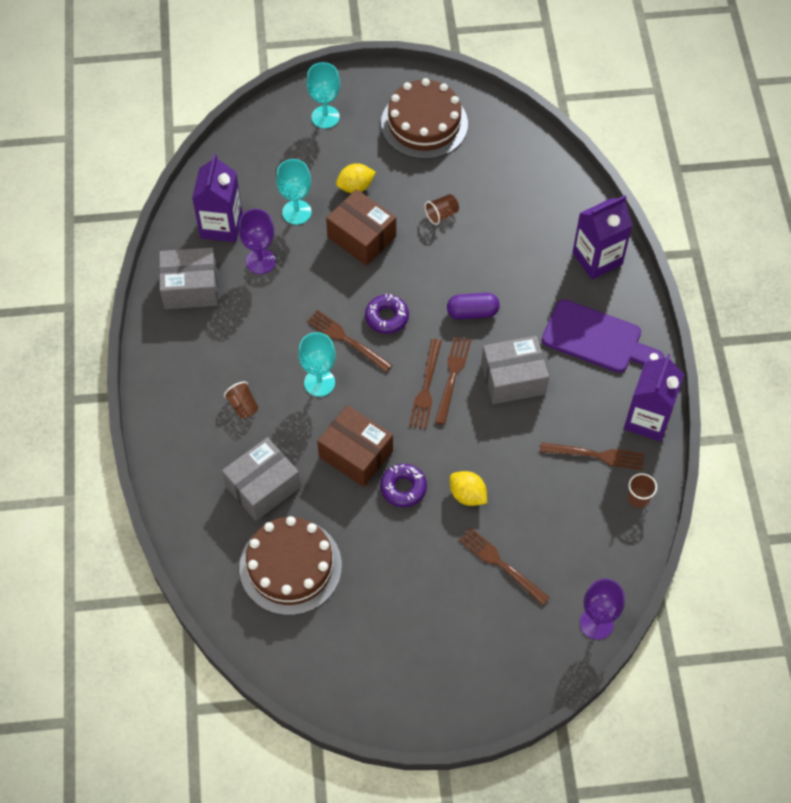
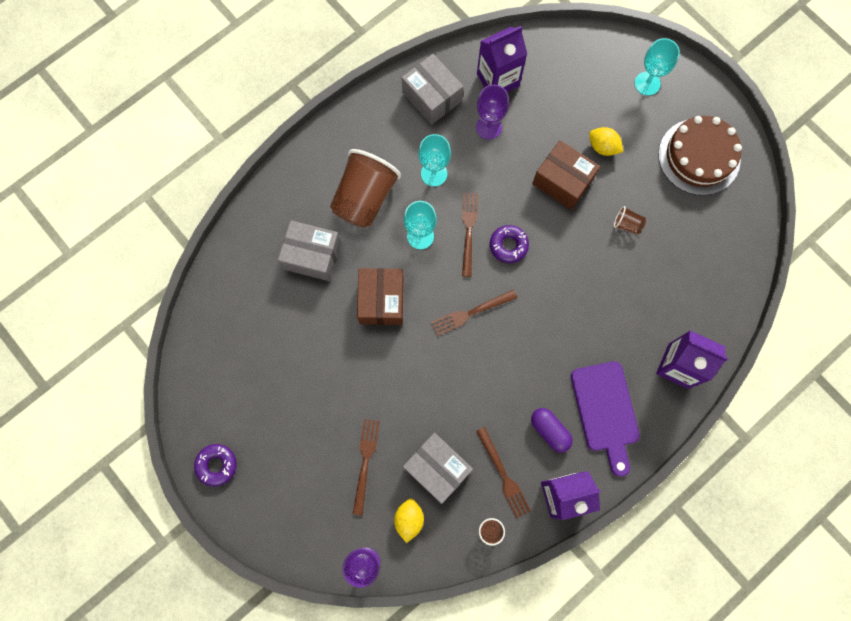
camera: 55 degrees right, 15 degrees up
(243, 406) = (365, 198): brown cup -> brown cup, size x2.42
(290, 566) = (265, 316): brown cake -> none
(296, 212) = (548, 122): turquoise goblet -> turquoise goblet (434, 174)
(361, 237) = (562, 181): brown box -> brown box turned 60 degrees counterclockwise
(403, 488) = (378, 352): purple donut -> purple donut (216, 465)
(452, 377) = (493, 326): brown fork -> none
(467, 495) = (404, 401): yellow lemon -> yellow lemon (409, 519)
(472, 312) = (559, 304): purple capsule -> purple capsule (549, 431)
(513, 379) = (524, 371): grey box -> grey box (437, 468)

